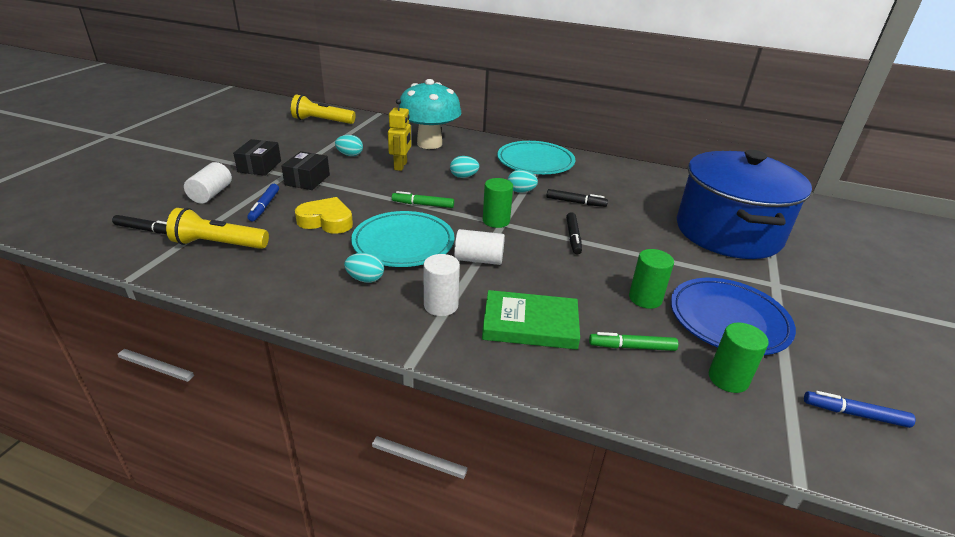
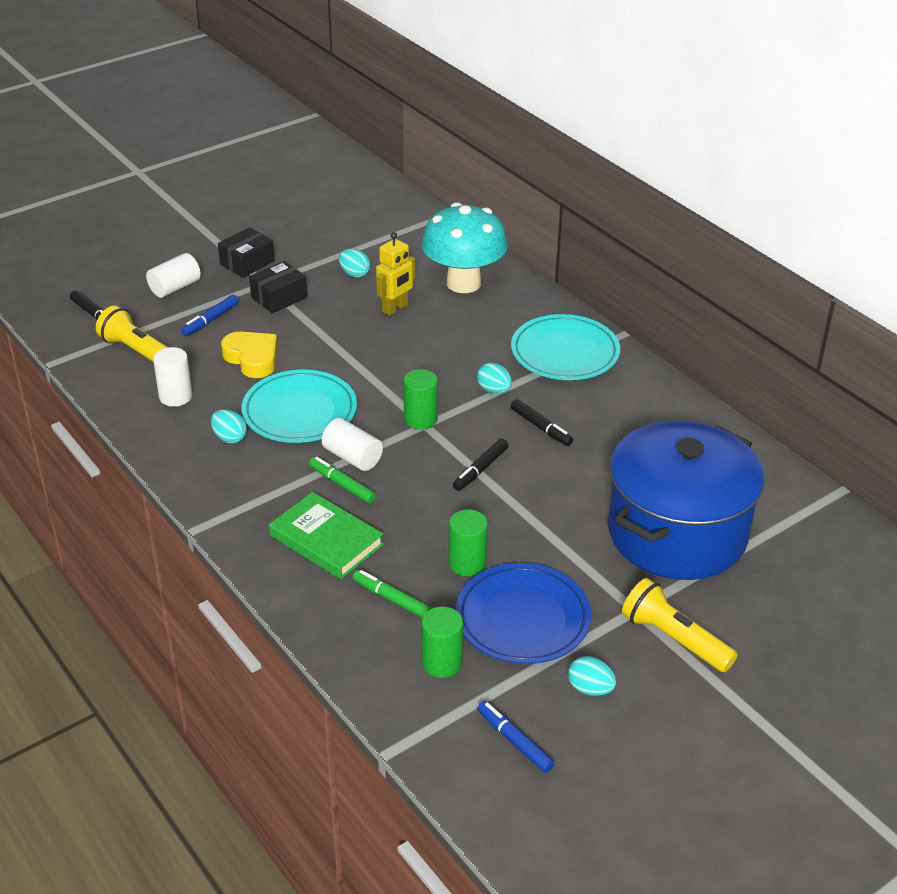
camera: 35 degrees right, 5 degrees up
(322, 121) = (371, 208): yellow flashlight -> yellow flashlight (674, 638)
(423, 204) = (366, 371): green marker -> green marker (342, 484)
(441, 305) = (268, 490): white cylinder -> white cylinder (175, 396)
(463, 177) = (450, 347): turquoise egg -> turquoise egg (590, 689)

